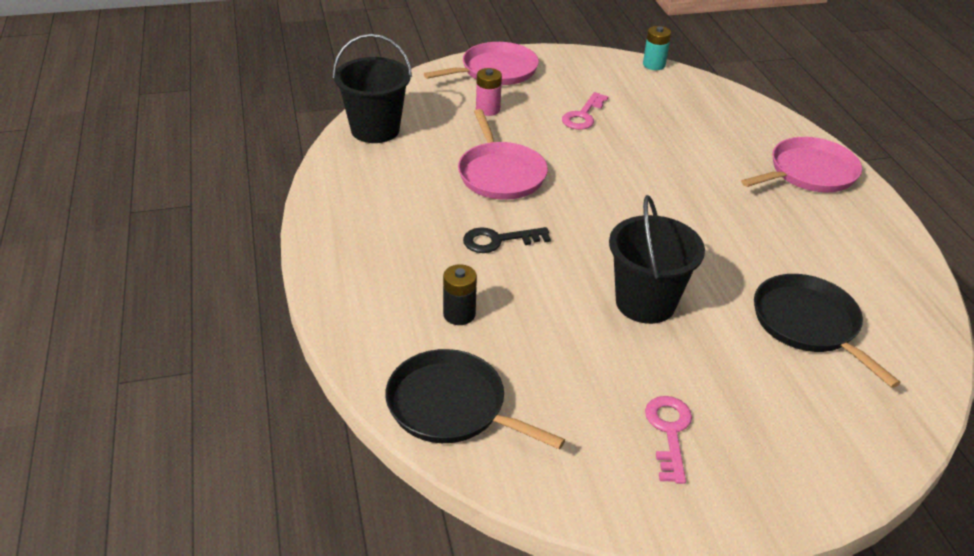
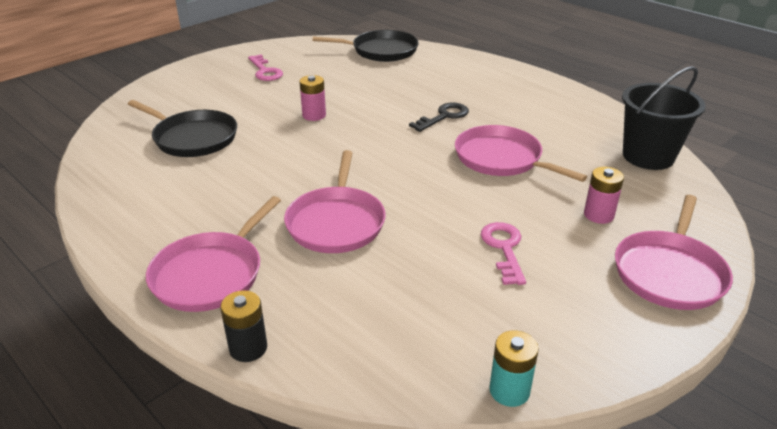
camera: 150 degrees right, 5 degrees down
(459, 314) = (420, 78): black battery -> black battery (248, 348)
(645, 303) = (314, 115): black bucket -> pink battery
(694, 174) = (336, 222): none -> pink pan

